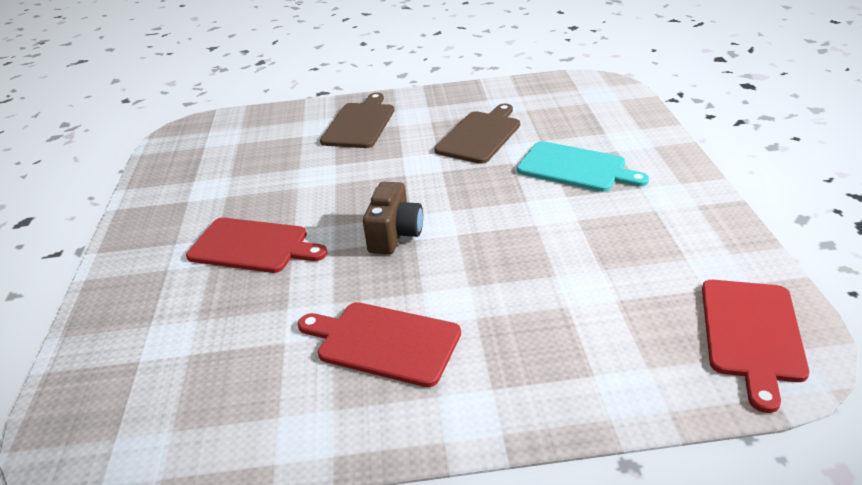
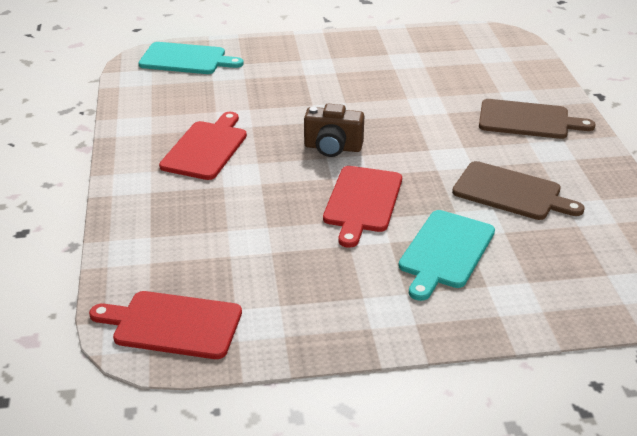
camera: 85 degrees right, 0 degrees up
(102, 394) = (186, 59): none -> turquoise cutting board
(252, 246) = (324, 88): red cutting board -> red cutting board (362, 202)

